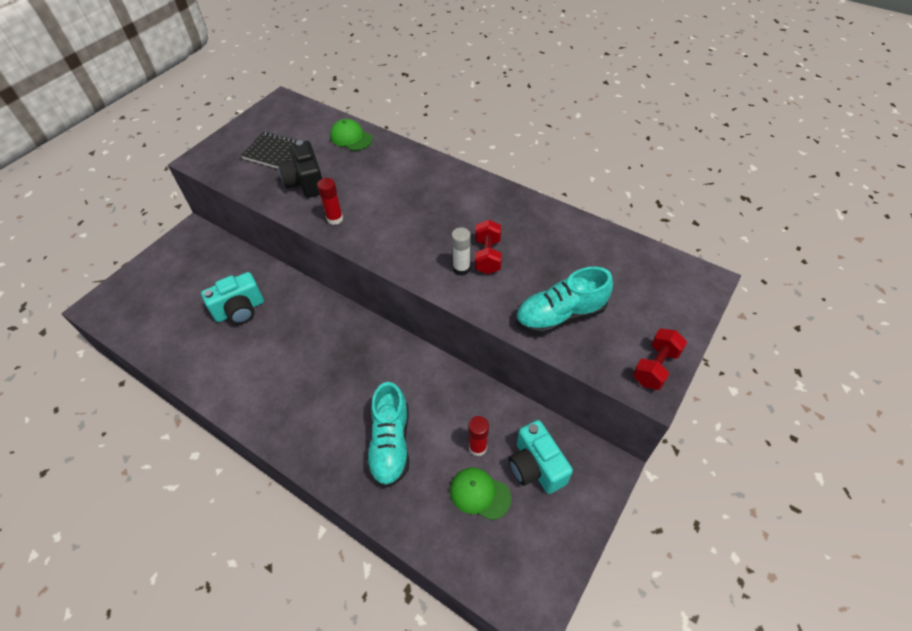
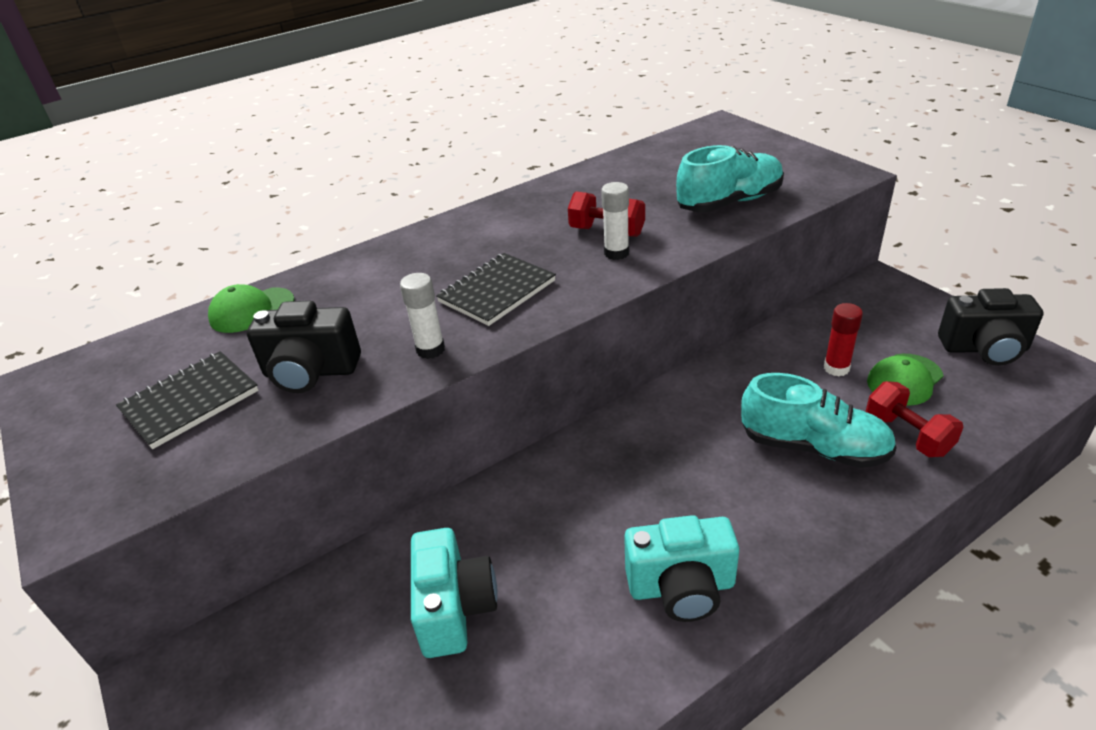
camera: 65 degrees left, 15 degrees down
(335, 219) = (430, 350): red glue stick -> white glue stick
(398, 226) = (497, 291): none -> black notebook
(536, 466) = (872, 329): turquoise camera -> turquoise camera (681, 587)
(541, 551) = (984, 349): none -> black camera
(560, 315) = (729, 202): turquoise shoe -> turquoise shoe turned 120 degrees counterclockwise
(655, 367) = (822, 166): red dumbbell -> red dumbbell (907, 435)

